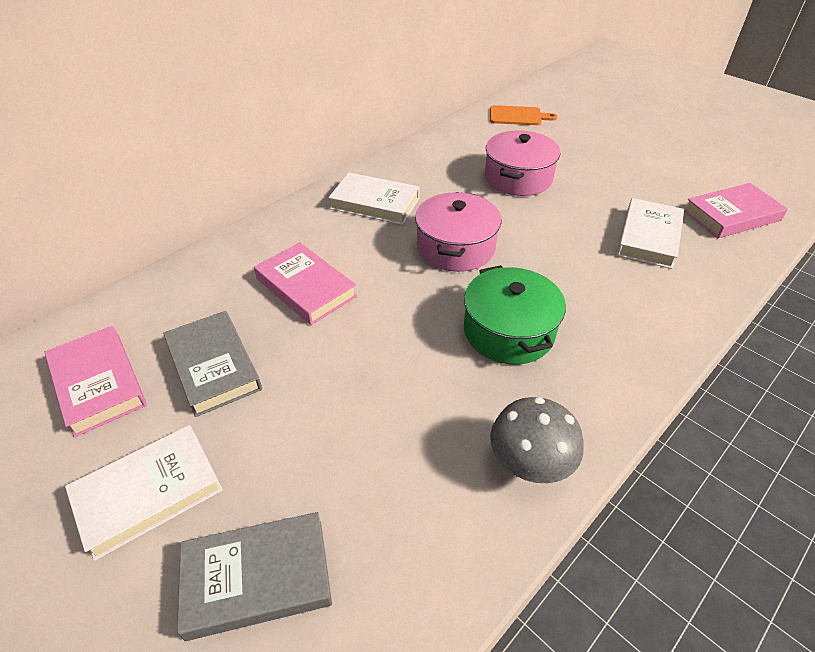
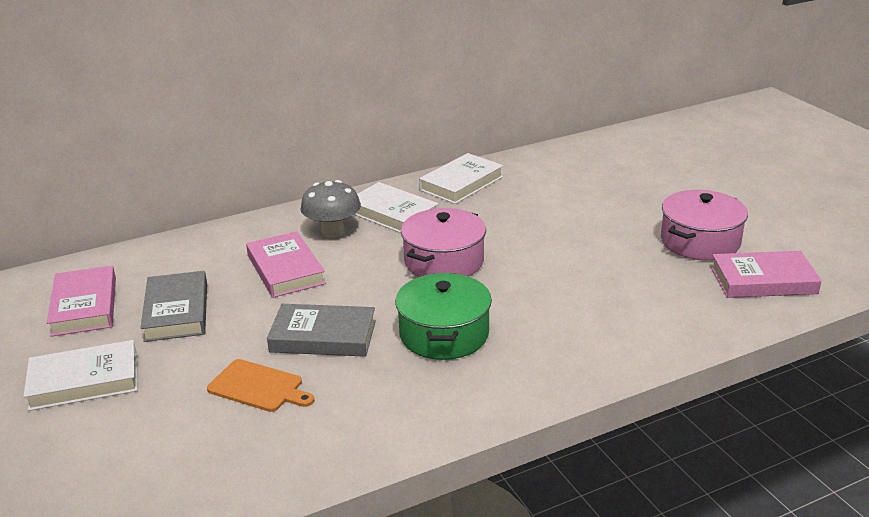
camera: 20 degrees right, 15 degrees down
(257, 577) = (131, 446): grey book -> grey book (323, 336)
(518, 116) = (599, 156): orange cutting board -> orange cutting board (258, 387)
(518, 178) = (553, 212): pink pot -> pink pot (700, 241)
(529, 464) = (388, 428): grey mushroom -> grey mushroom (333, 232)
(648, 237) = (650, 285): white book -> white book (461, 183)

